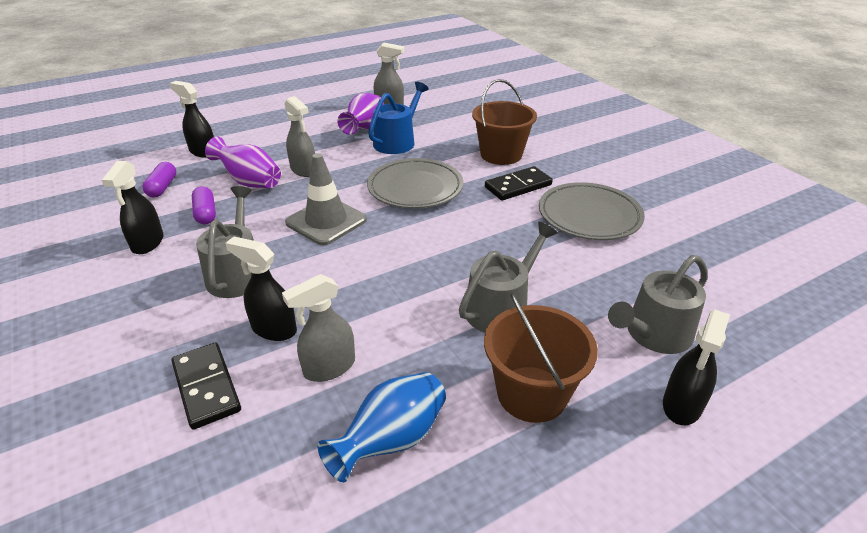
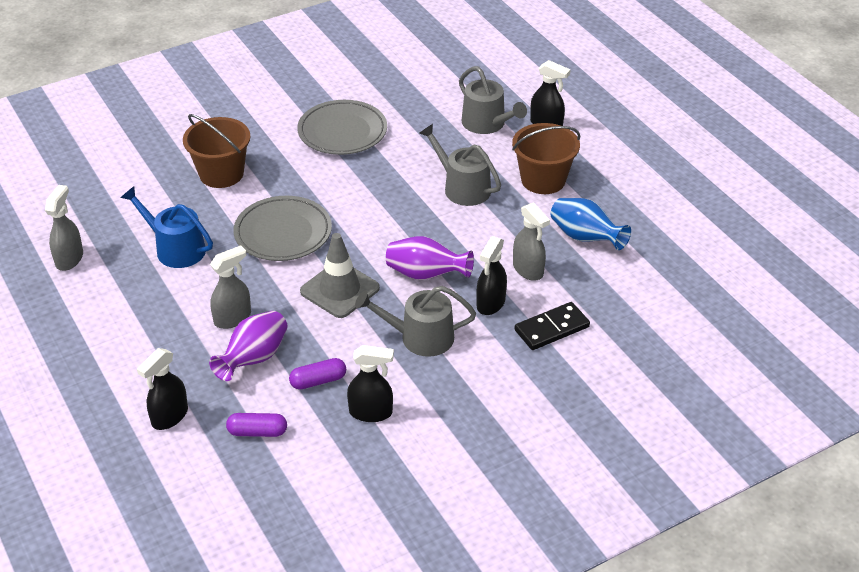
camera: 90 degrees left, 5 degrees up
(365, 129) = (134, 277): purple vase -> purple vase (426, 275)
(518, 186) = (288, 167): black domino -> none

